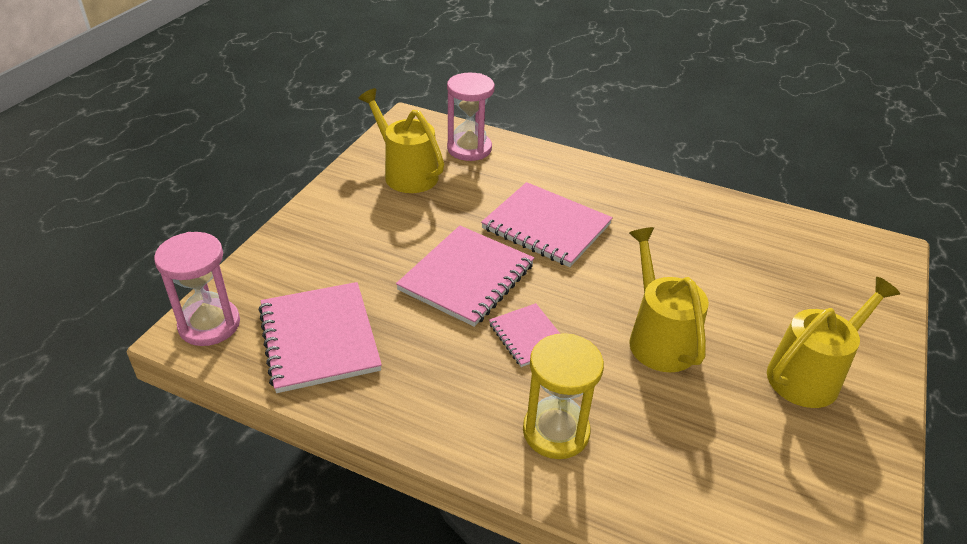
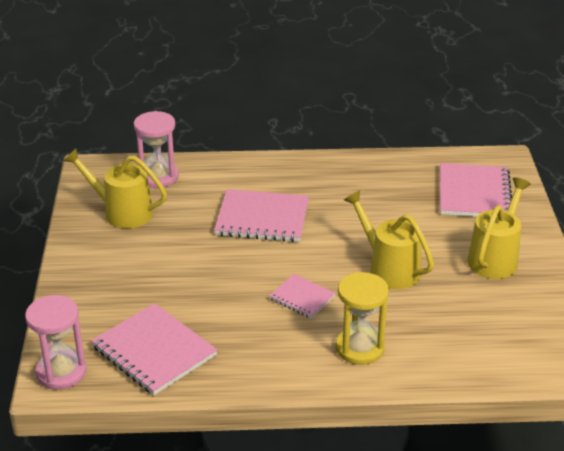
camera: 25 degrees left, 5 degrees down
(466, 277) = (229, 274): pink notebook -> pink notebook (474, 193)

